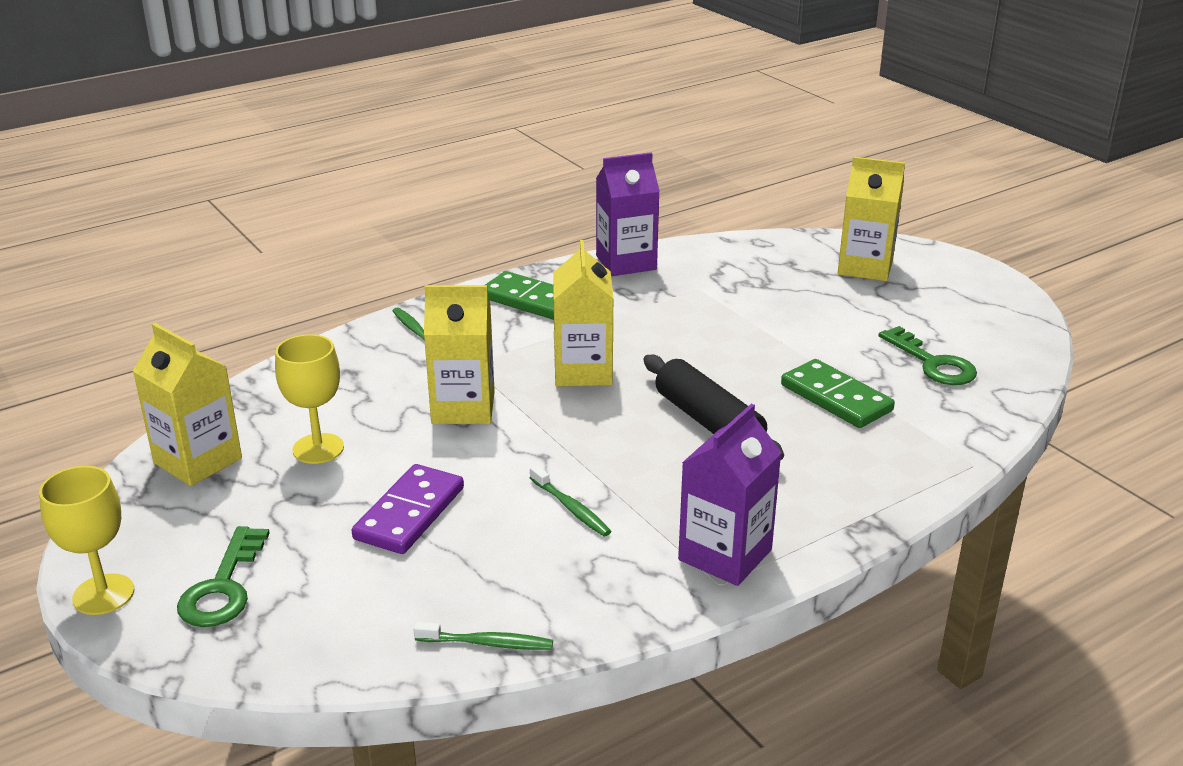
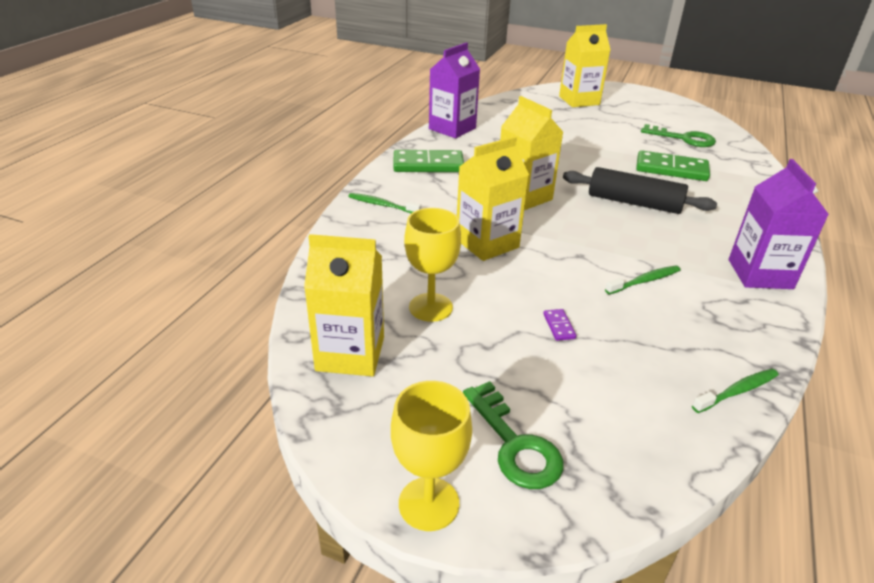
camera: 35 degrees left, 5 degrees up
(409, 513) = (559, 326): purple domino -> purple domino, size x0.42
(571, 508) = (644, 281): green toothbrush -> green toothbrush turned 45 degrees counterclockwise

